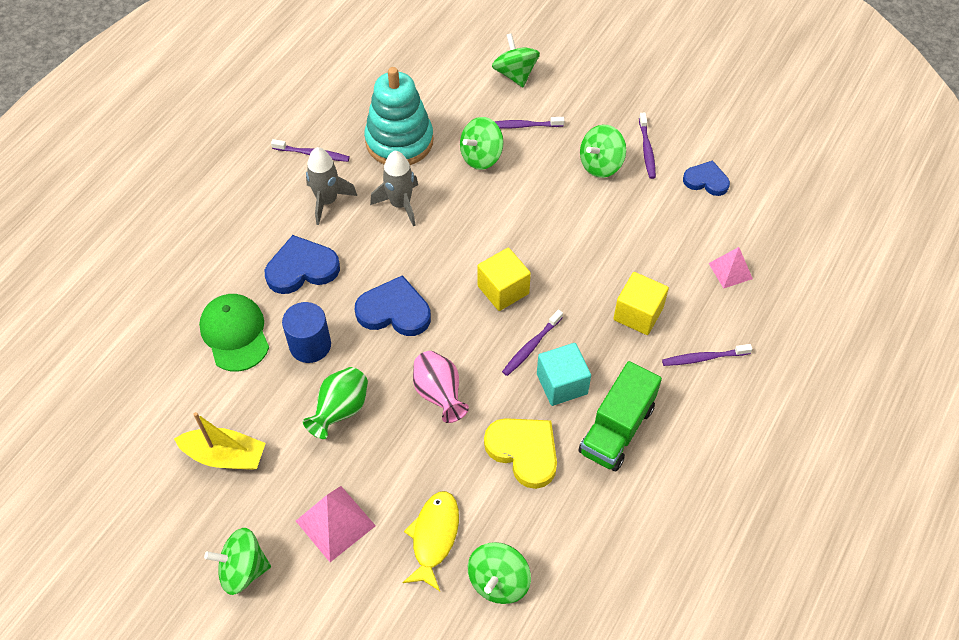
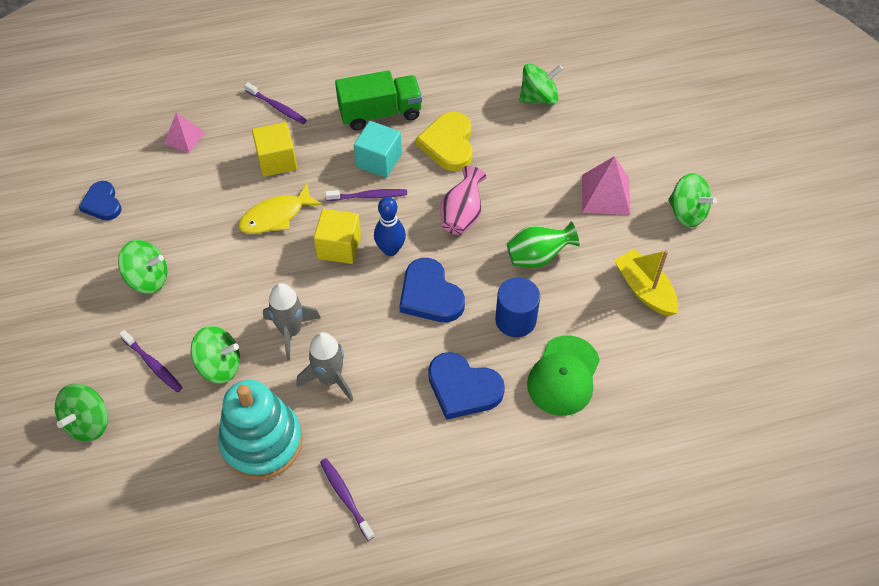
camera: 135 degrees left, 0 degrees up
(327, 201) = (382, 434): grey rocket -> grey rocket (291, 331)
(434, 537) = (552, 143): yellow fish -> yellow fish (276, 216)
(463, 319) = (390, 249): none -> blue bowling pin
(646, 150) = (101, 260): purple toothbrush -> none

